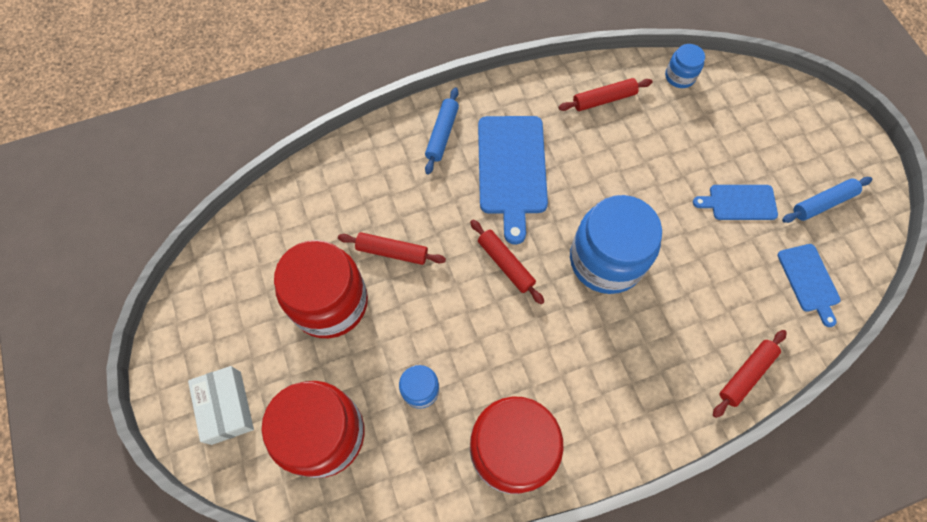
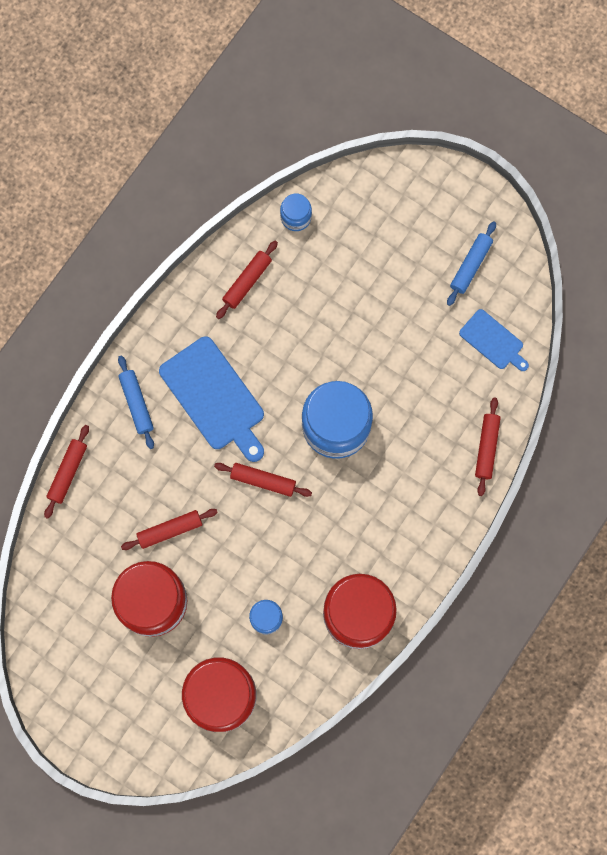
camera: 35 degrees left, 10 degrees up
(226, 407) = (137, 727): white box -> none
(344, 151) = (68, 472): none -> red rolling pin
(739, 202) = (408, 307): blue cutting board -> none

